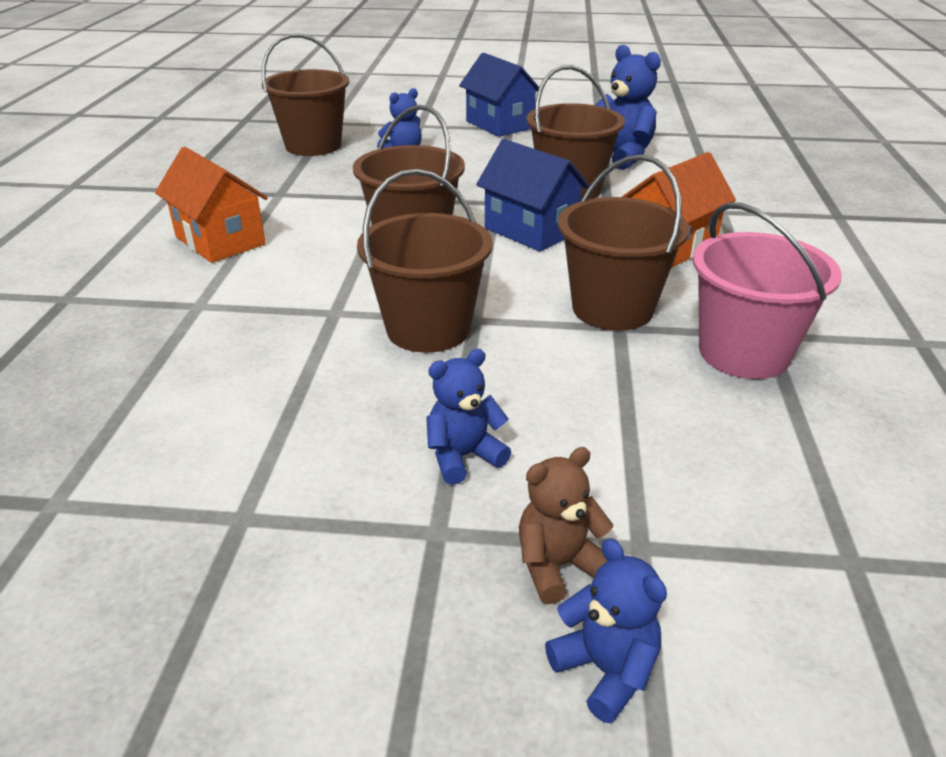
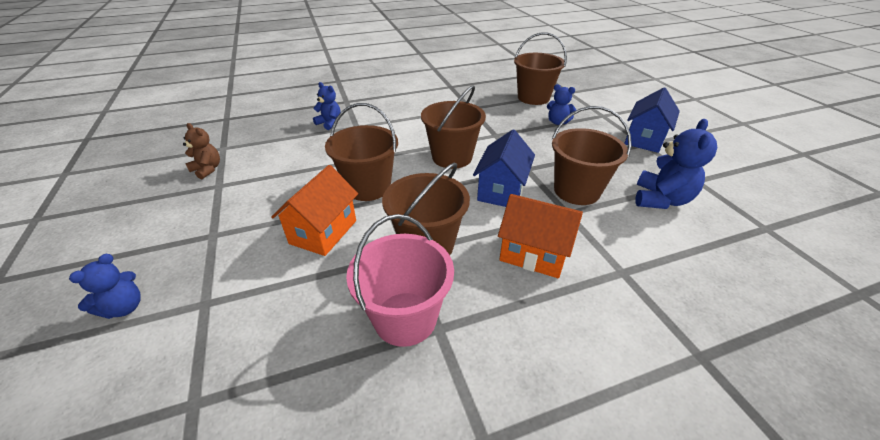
camera: 65 degrees right, 5 degrees up
(220, 240) = (413, 111): orange house -> orange house (323, 232)
(463, 456) = (265, 228): blue teddy bear -> blue teddy bear (329, 123)
(557, 565) = (191, 277): brown teddy bear -> brown teddy bear (207, 169)

